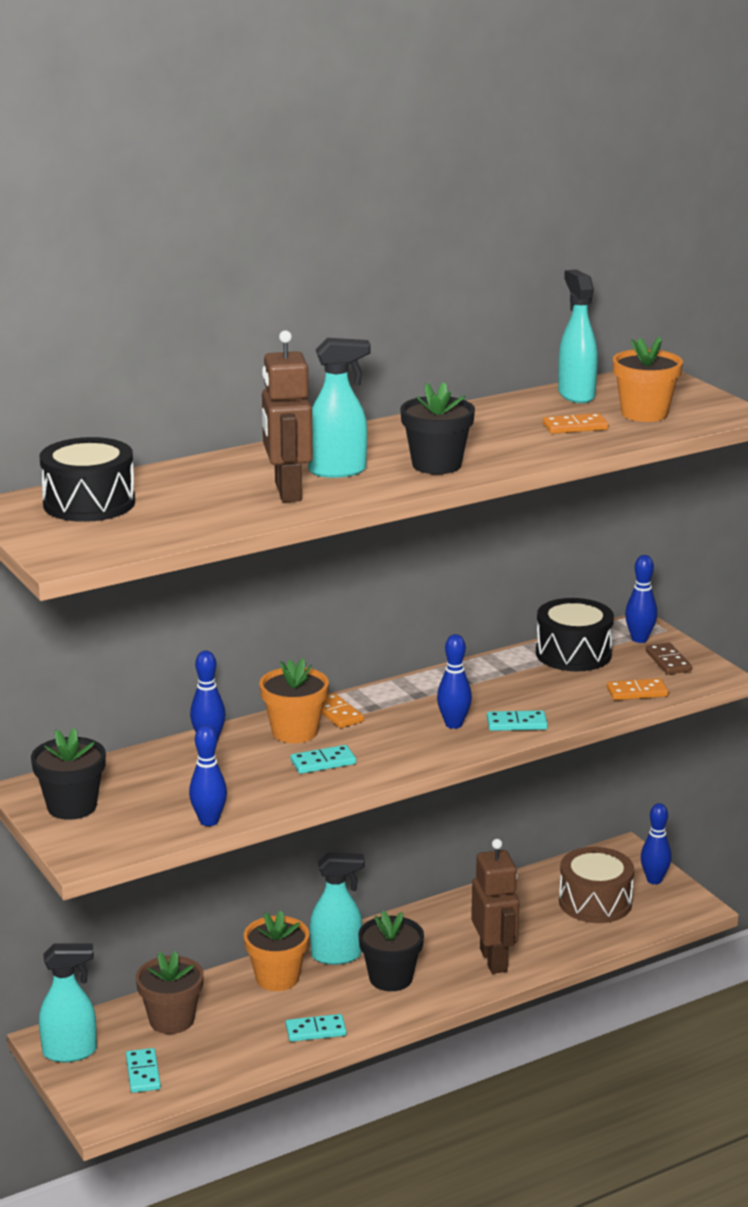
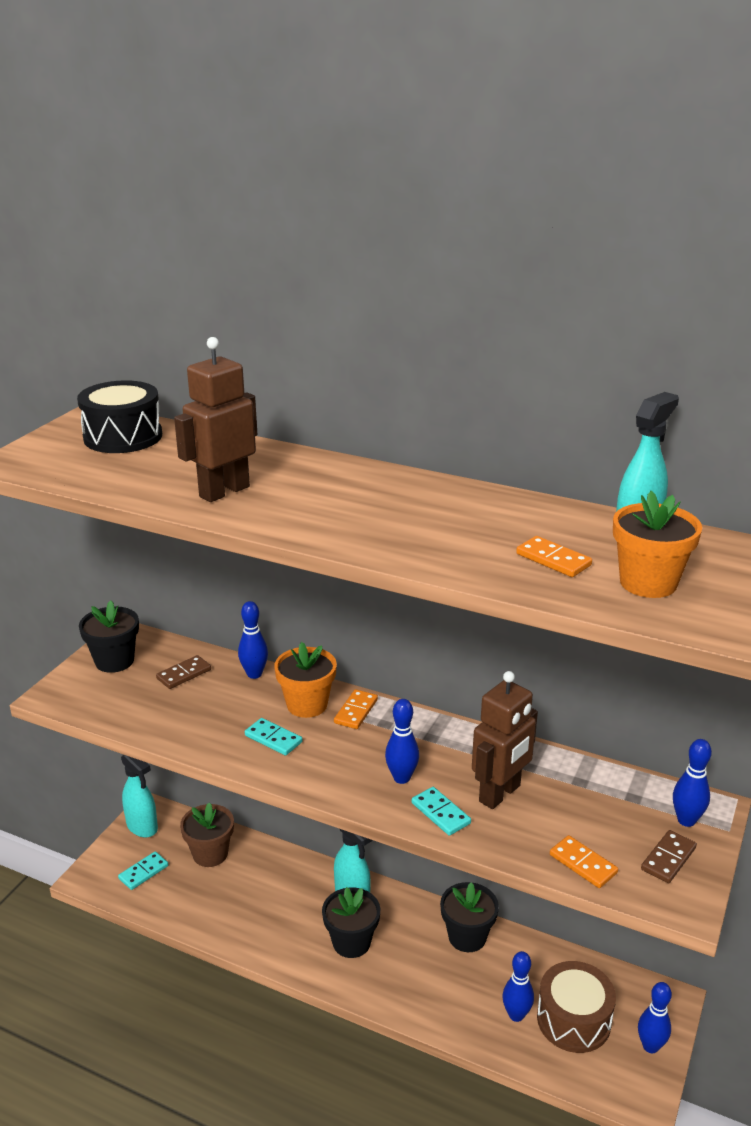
camera: 55 degrees right, 5 degrees up
(154, 776) = (184, 674): none -> brown domino
(209, 821) = (140, 726): blue bowling pin -> blue bowling pin (516, 1015)
(277, 978) = (299, 879): orange flower pot -> none
(316, 1030) = (254, 934): turquoise domino -> none
(338, 471) = (294, 495): turquoise spray bottle -> none
(436, 465) = (363, 528): black flower pot -> black flower pot (467, 937)
(494, 960) = (429, 994): brown robot -> brown robot (500, 794)
(573, 654) = (605, 791): black drum -> none

